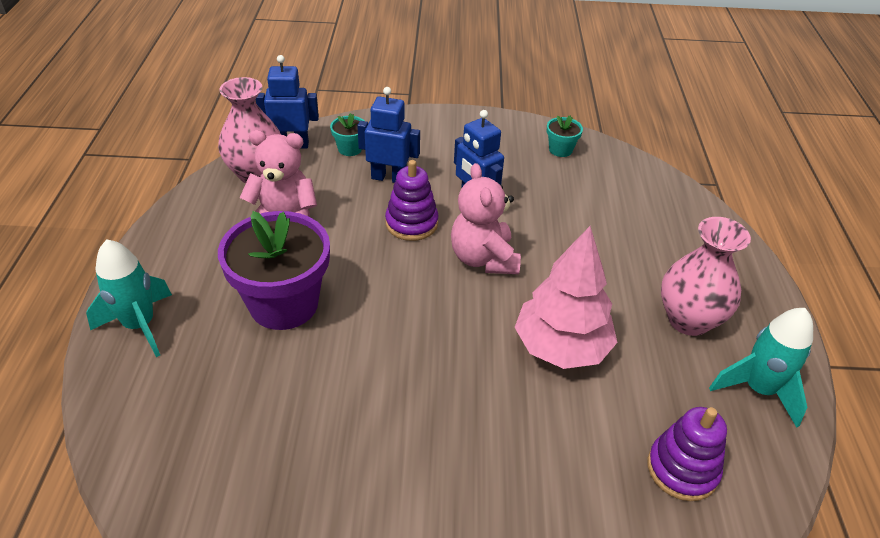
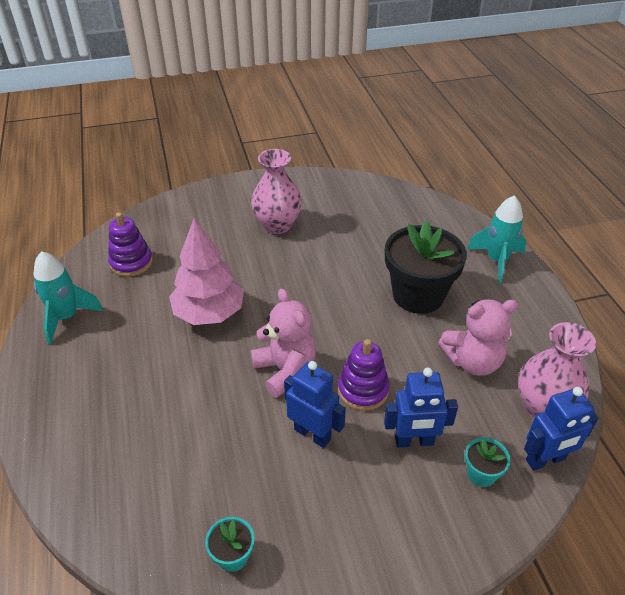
camera: 165 degrees right, 0 degrees up
(284, 304) = (418, 295): purple flower pot -> black flower pot
(688, 320) = (107, 358): pink vase -> pink vase (277, 225)

